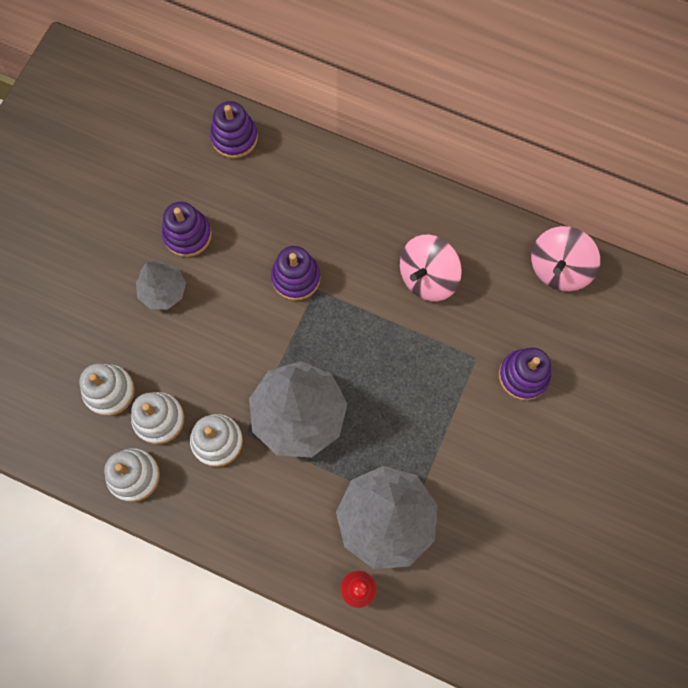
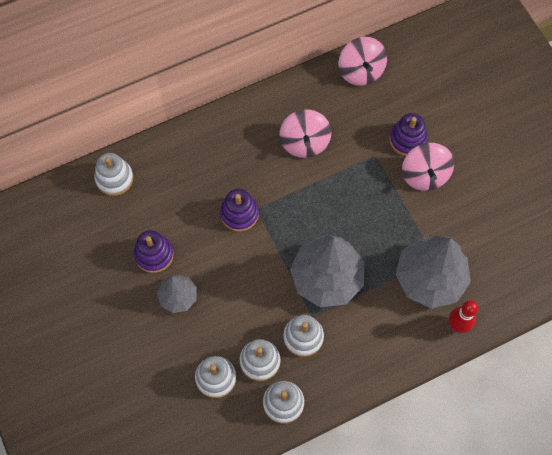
camera: 50 degrees left, 5 degrees down
(234, 137) = (114, 178): purple stacking toy -> white stacking toy
(499, 424) = (424, 175): none -> pink spinning top

